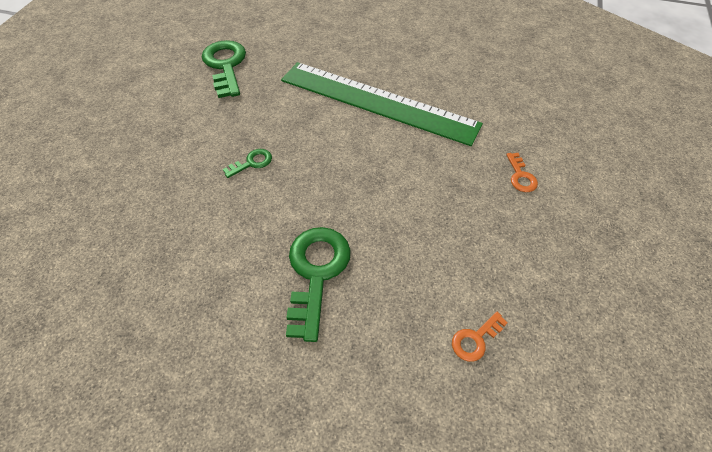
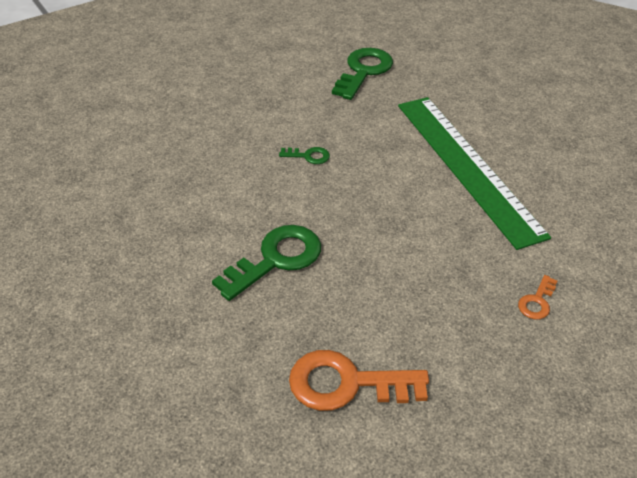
camera: 40 degrees right, 10 degrees down
(475, 339) = (346, 383): orange key -> orange key, size x2.06

